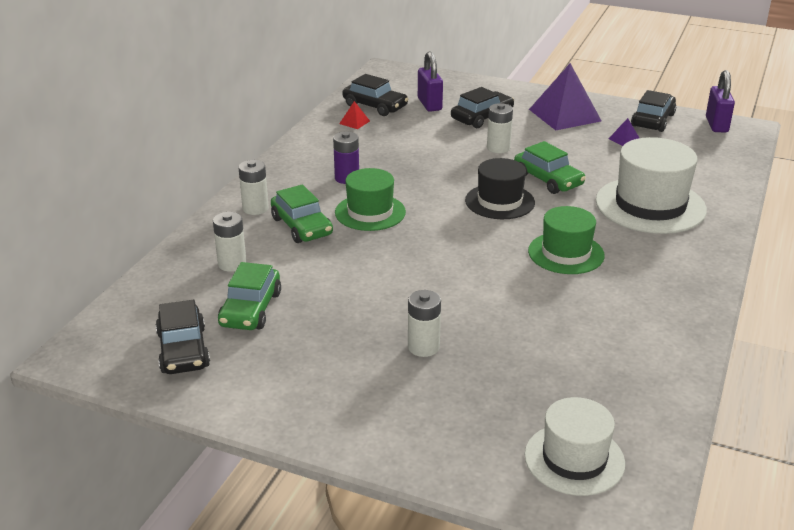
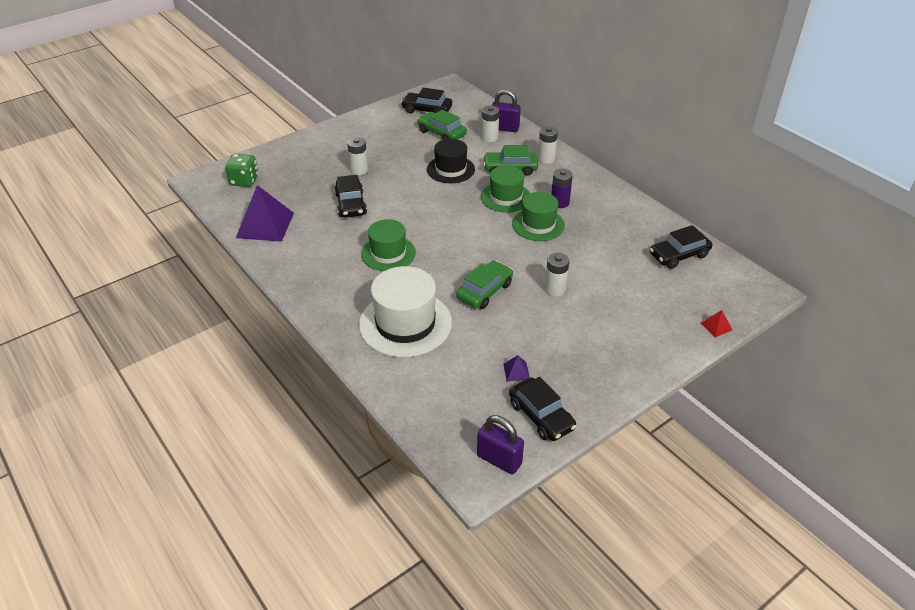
camera: 120 degrees right, 10 degrees up
(354, 122) = (652, 234): red pyramid -> red pyramid (716, 326)
(403, 180) = (538, 224): none -> green hat
(429, 104) = (665, 286): purple padlock -> purple padlock (504, 128)
(482, 117) = (619, 305): black car -> black car (351, 204)
(499, 201) = (473, 254): black hat -> black hat (450, 169)
(548, 180) = (484, 291): green car -> green car turned 135 degrees clockwise
(564, 115) = (592, 359): purple pyramid -> purple pyramid (265, 225)
(574, 459) = (244, 181): white hat -> green dice

